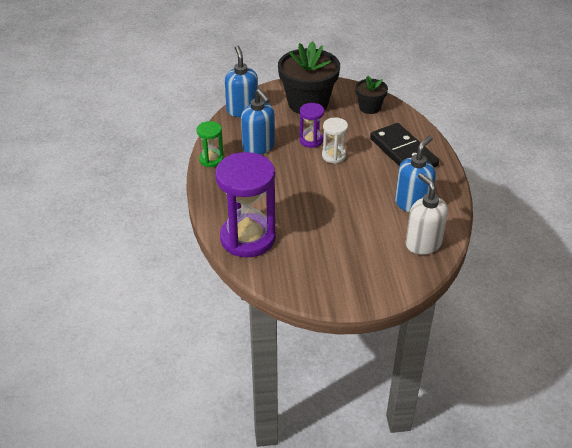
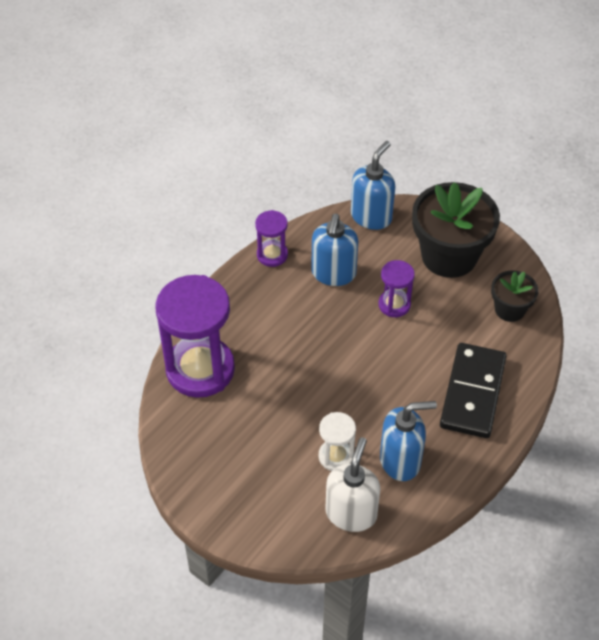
camera: 45 degrees right, 10 degrees up
(211, 159) = (272, 255): green hourglass -> purple hourglass
(333, 156) = (394, 340): white hourglass -> white hourglass (336, 456)

